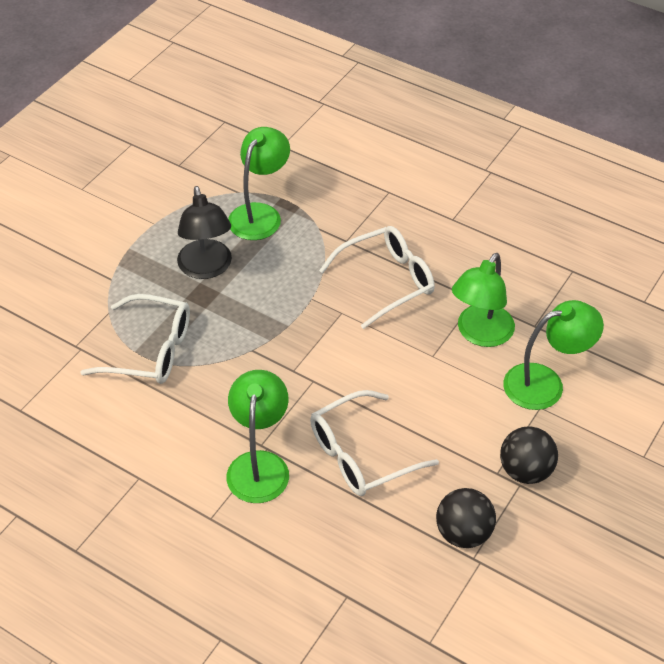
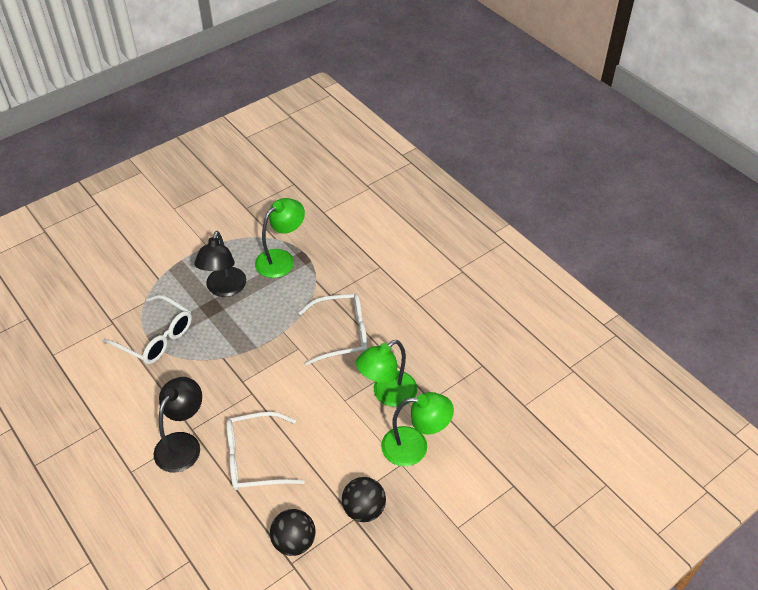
camera: 20 degrees right, 0 degrees up
(259, 465) = (183, 444): green lamp -> black lamp

